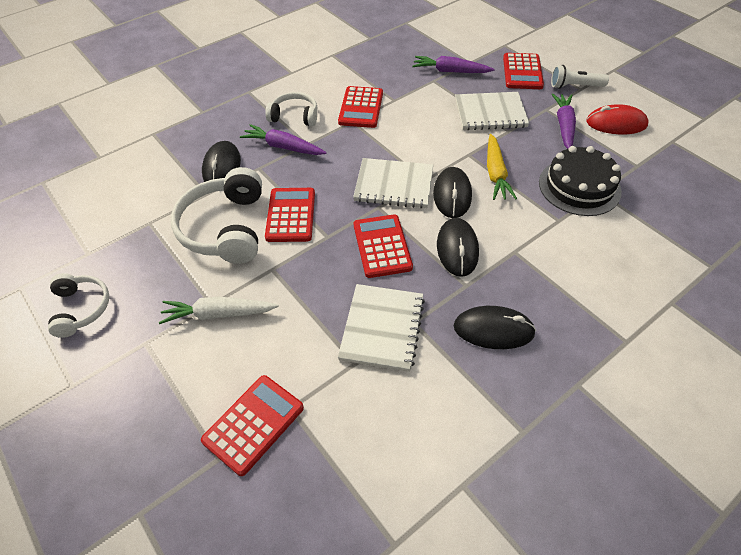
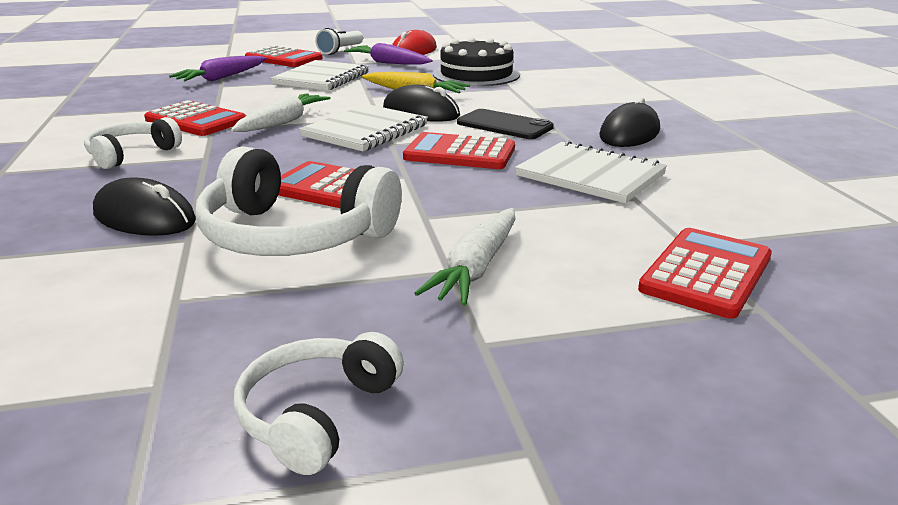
camera: 65 degrees left, 25 degrees down
(81, 308) = (317, 414): white headphones -> white headphones turned 75 degrees counterclockwise
(253, 424) = (706, 273): red calculator -> red calculator turned 60 degrees clockwise
(283, 147) = (183, 171): purple carrot -> none
(383, 142) = (283, 122): none -> white carrot
(457, 249) = (504, 125): black mouse -> black phone

